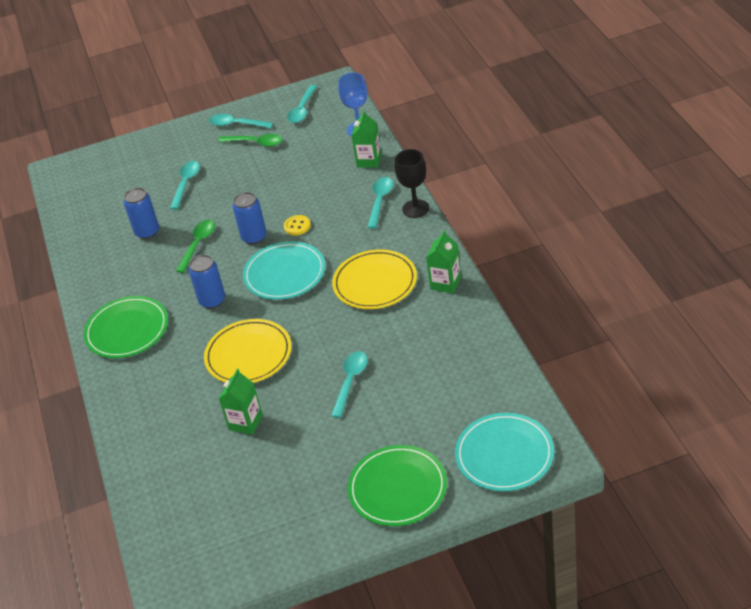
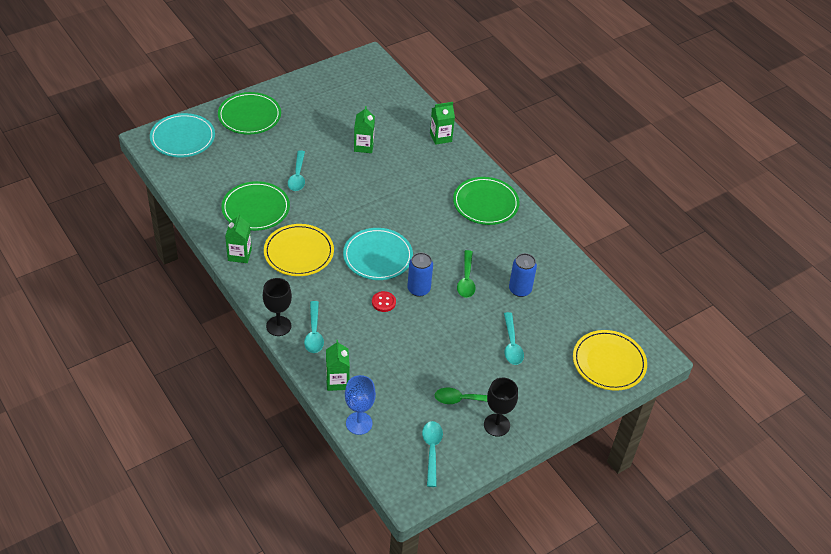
camera: 155 degrees right, 5 degrees up
(133, 430) = (440, 137): none -> green carton
(212, 301) = (428, 230): blue can -> none
(236, 124) = (496, 425): turquoise spoon -> black goblet
(248, 354) = (381, 190): yellow plate -> yellow plate (609, 362)
(297, 226) = (383, 302): yellow button -> red button
(416, 339) = (256, 208): none -> green plate

